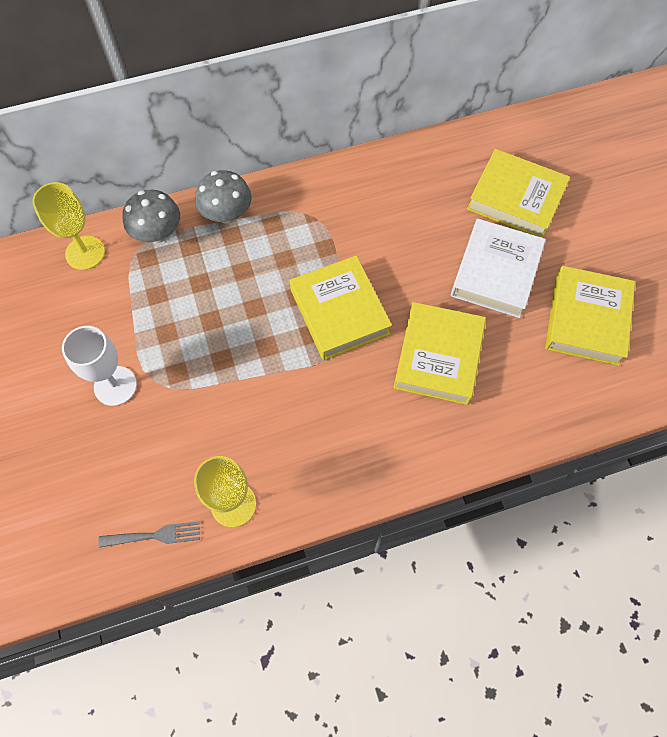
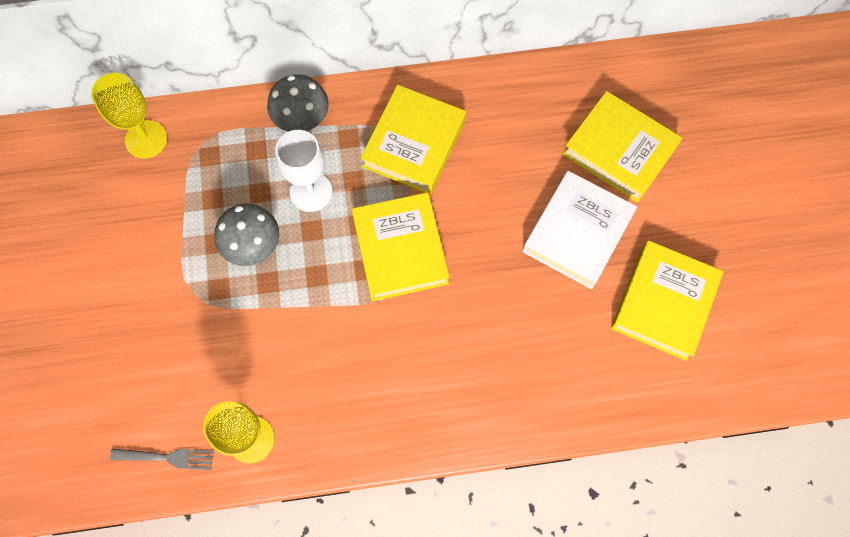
camera: 10 degrees right, 5 degrees up
(115, 386) = (153, 292): white goblet -> white goblet (311, 192)
(157, 233) = (225, 129): grey mushroom -> grey mushroom (253, 245)
(438, 357) = (494, 318): yellow book -> yellow book (414, 144)

